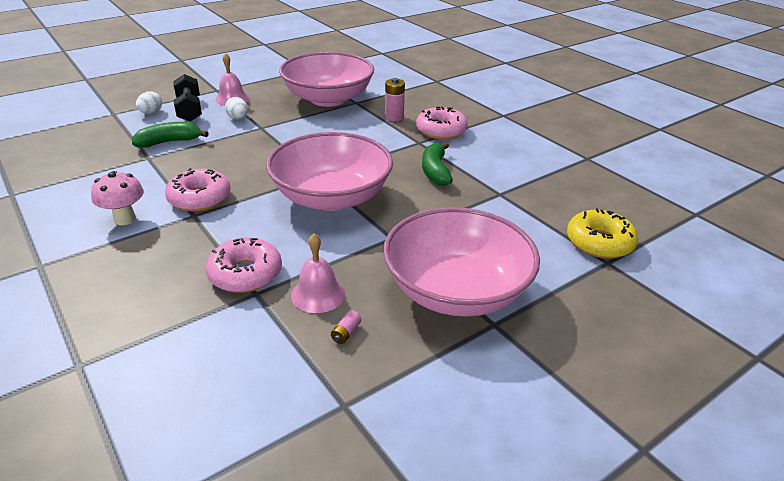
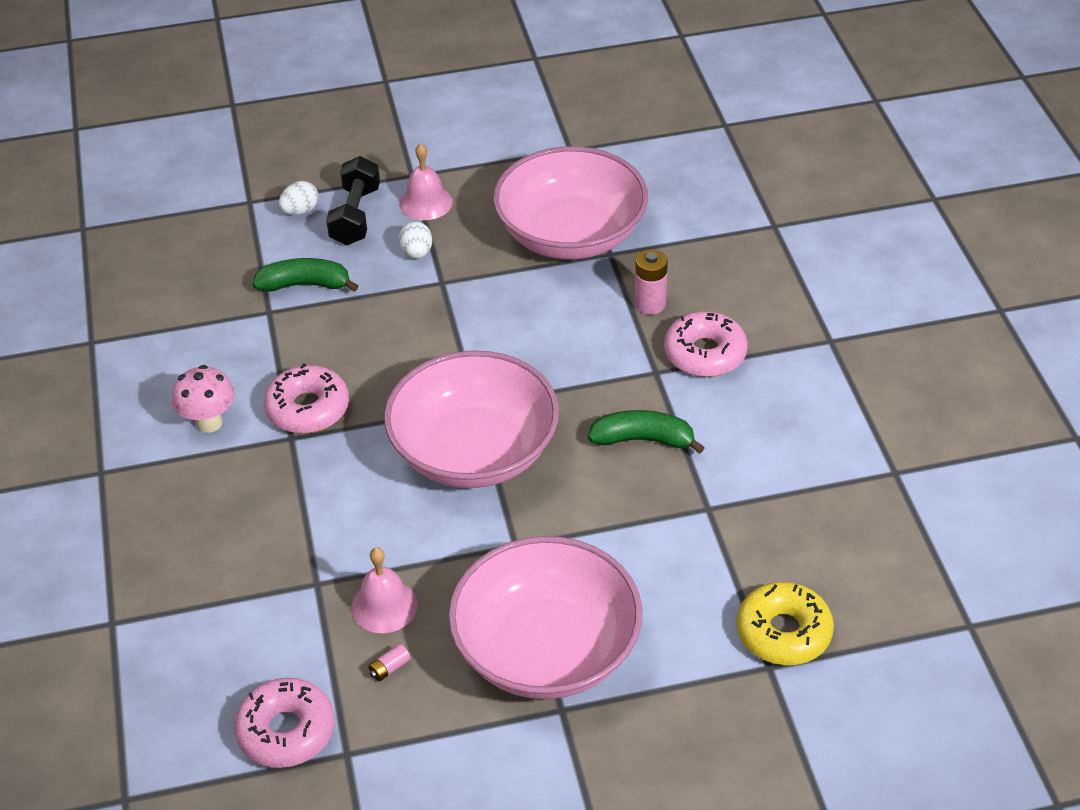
camera: 25 degrees right, 10 degrees up
(245, 274) = (316, 551): pink donut -> pink donut (286, 731)
(435, 171) = (643, 439): green banana -> green banana turned 75 degrees clockwise

